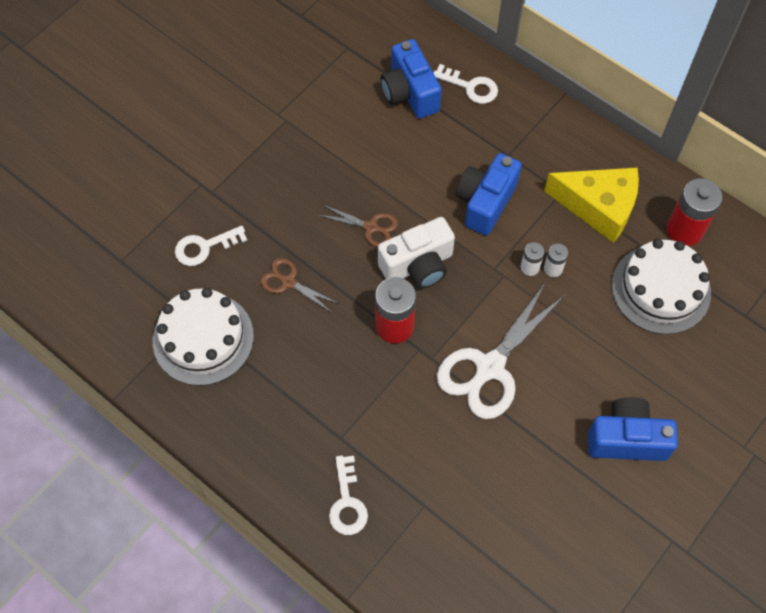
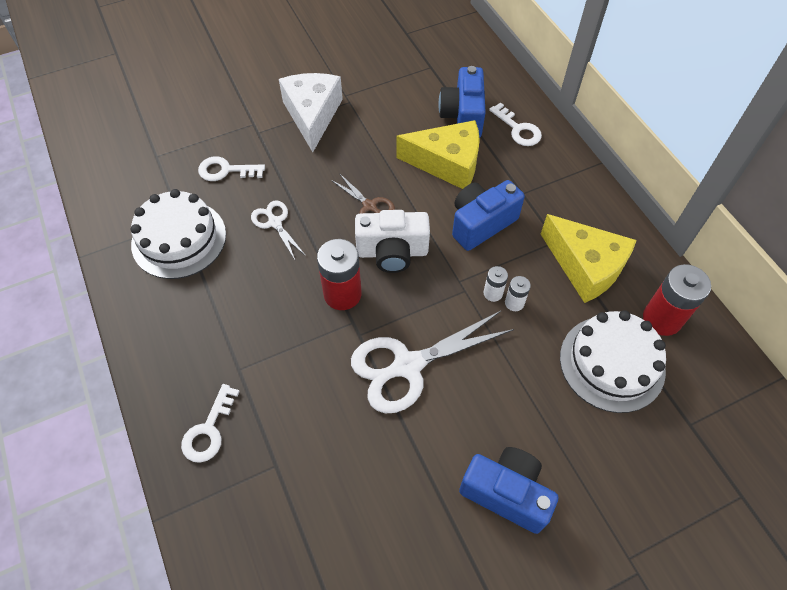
camera: 25 degrees right, 5 degrees down
(257, 150) = (312, 115): none -> white cheese
(288, 282) = (275, 222): brown scissors -> white scissors
(421, 151) = (447, 163): none -> yellow cheese

